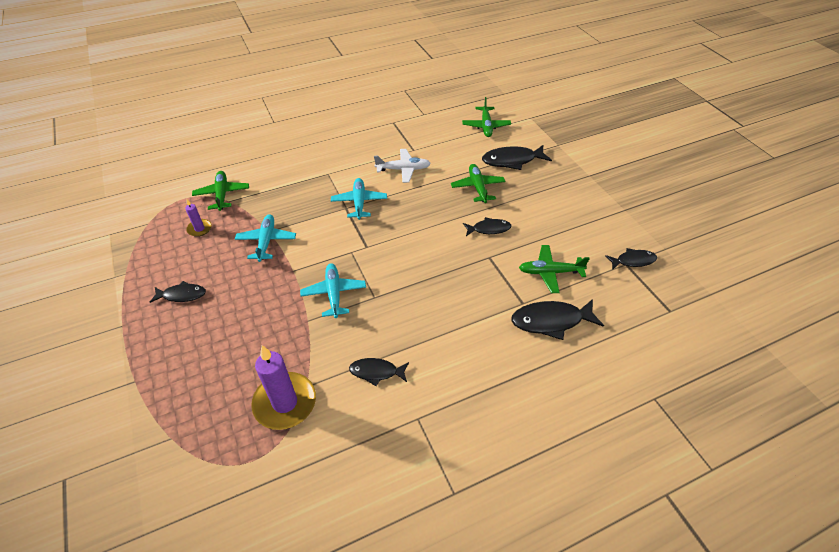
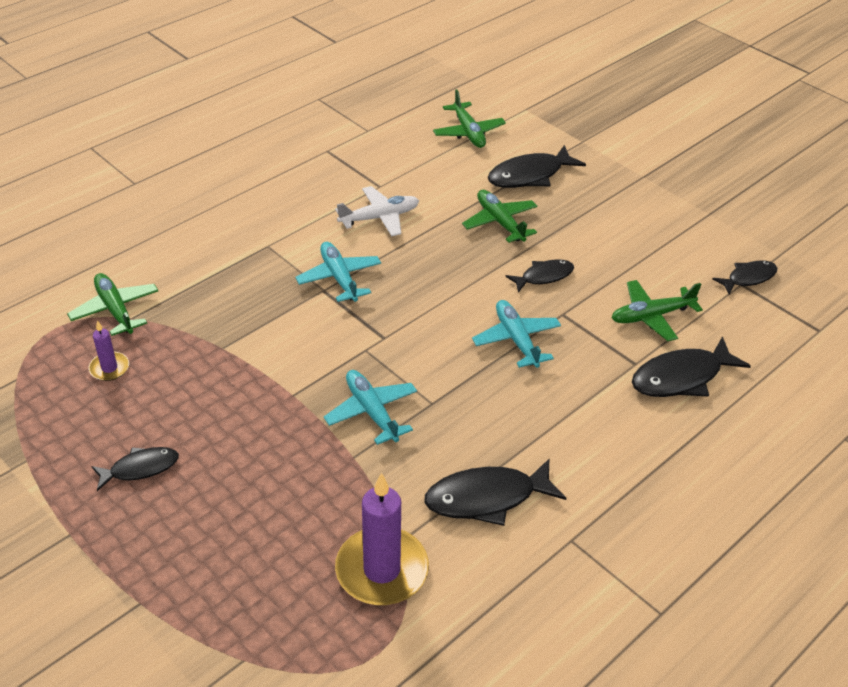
camera: 20 degrees left, 5 degrees down
(266, 241) = (228, 363): turquoise plane -> turquoise plane (516, 339)
(376, 372) = (487, 498): black fish -> black fish, size x1.62

